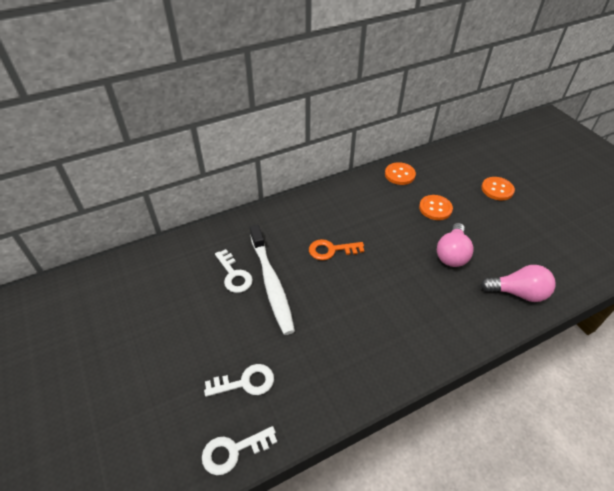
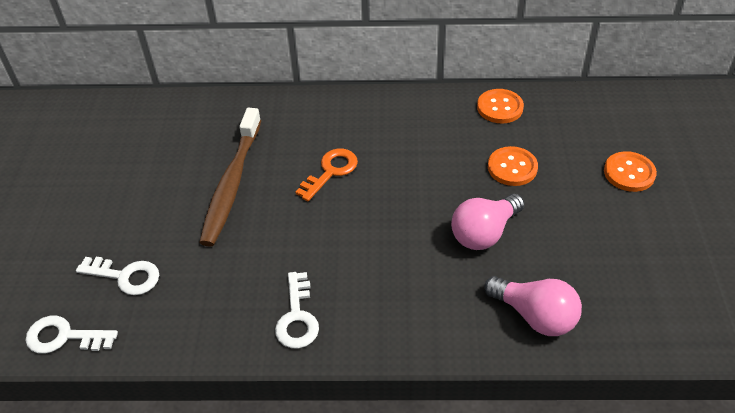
camera: 30 degrees right, 0 degrees up
(234, 275) = (199, 159): white key -> white key (297, 317)
(271, 284) = (232, 184): white toothbrush -> brown toothbrush
(331, 250) = (331, 171): orange key -> orange key turned 105 degrees clockwise

